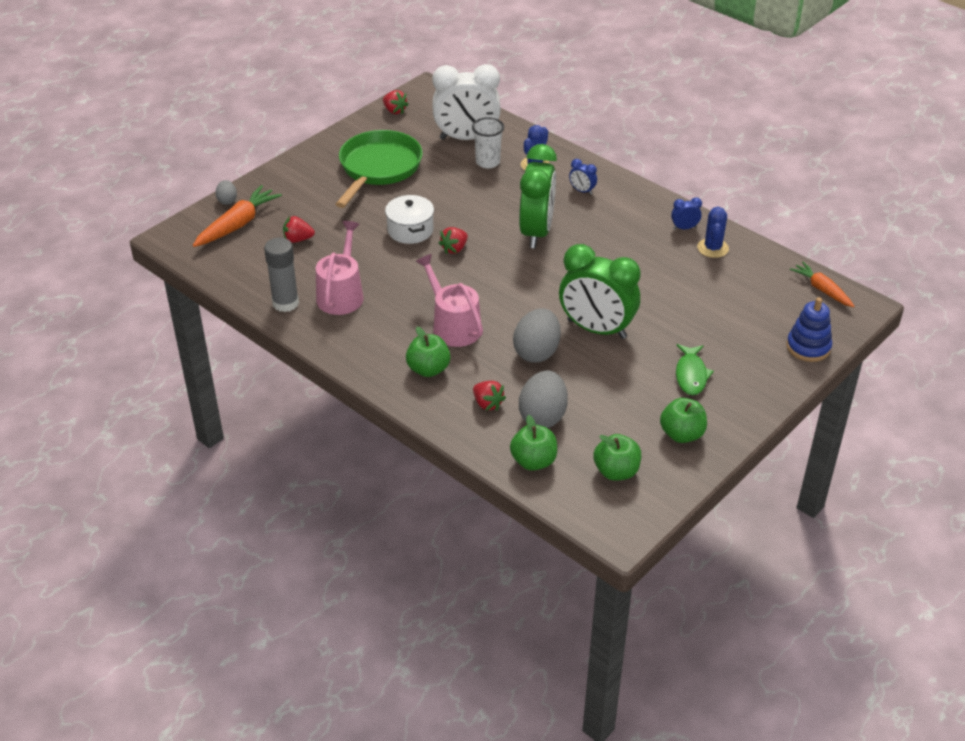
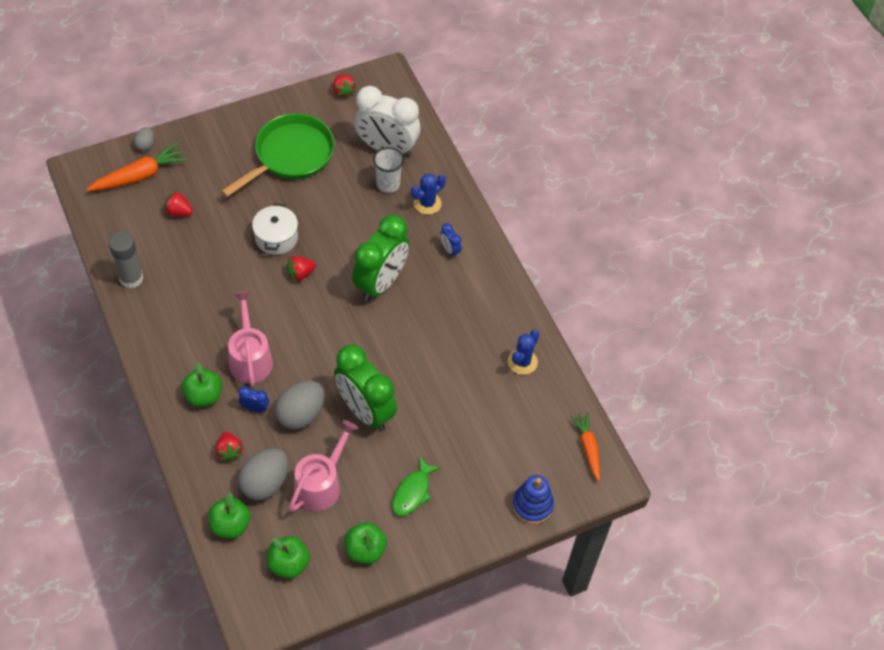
camera: 20 degrees right, 15 degrees up
(341, 294) = (180, 287): pink watering can -> pink watering can (321, 484)
(684, 228) = (512, 329): blue clock -> blue clock (255, 408)

